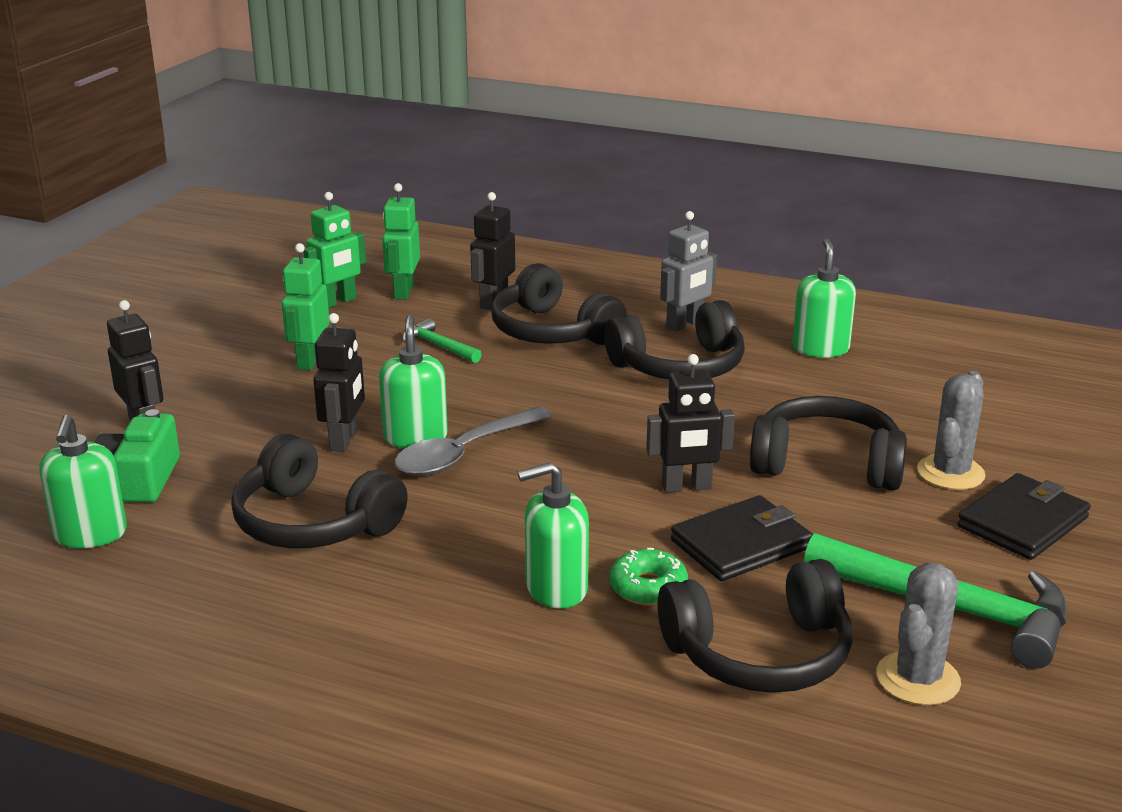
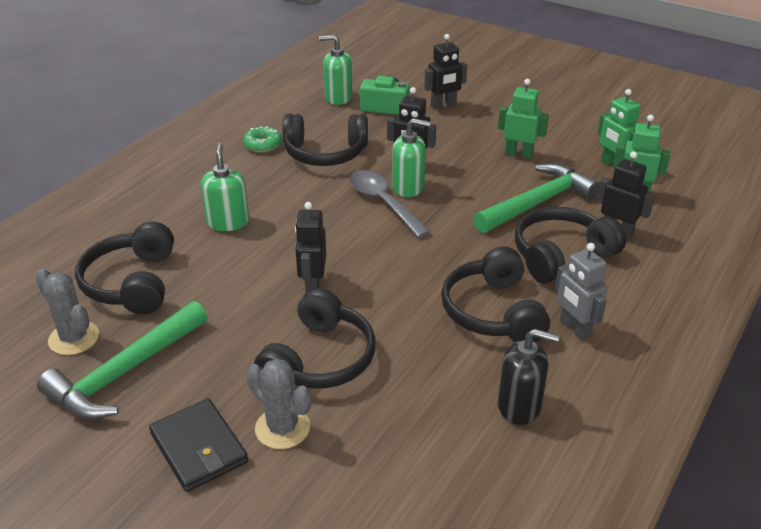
camera: 100 degrees right, 10 degrees up
(314, 522) = (325, 153): black headphones -> black headphones turned 135 degrees counterclockwise
(438, 346) = (538, 202): green hammer -> green hammer, size x2.05
(648, 587) = (212, 253): green donut -> green donut (263, 145)
(741, 544) = (237, 296): black wallet -> none
(820, 348) = (519, 406): green soap dispenser -> black soap dispenser

